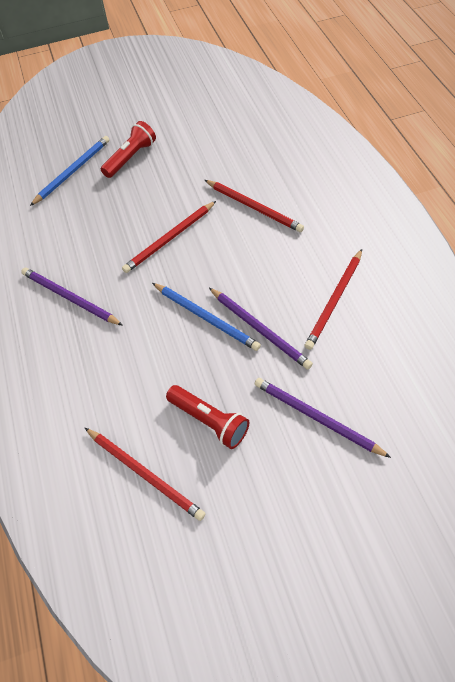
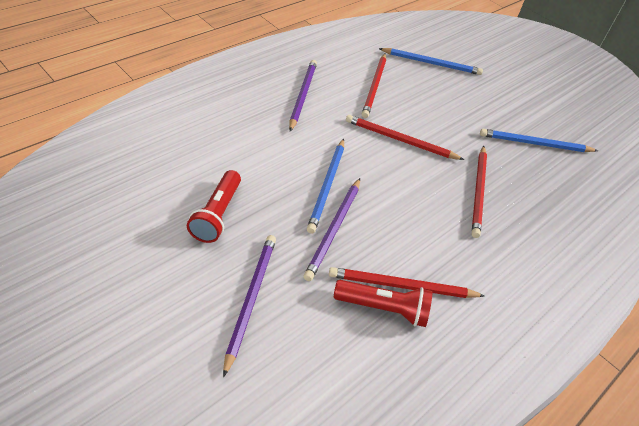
camera: 55 degrees right, 10 degrees down
(131, 158) = (473, 93): red flashlight -> red flashlight (383, 309)
(145, 474) = (151, 183): red pencil -> red pencil (374, 87)
(214, 144) = (534, 143): none -> blue pencil

